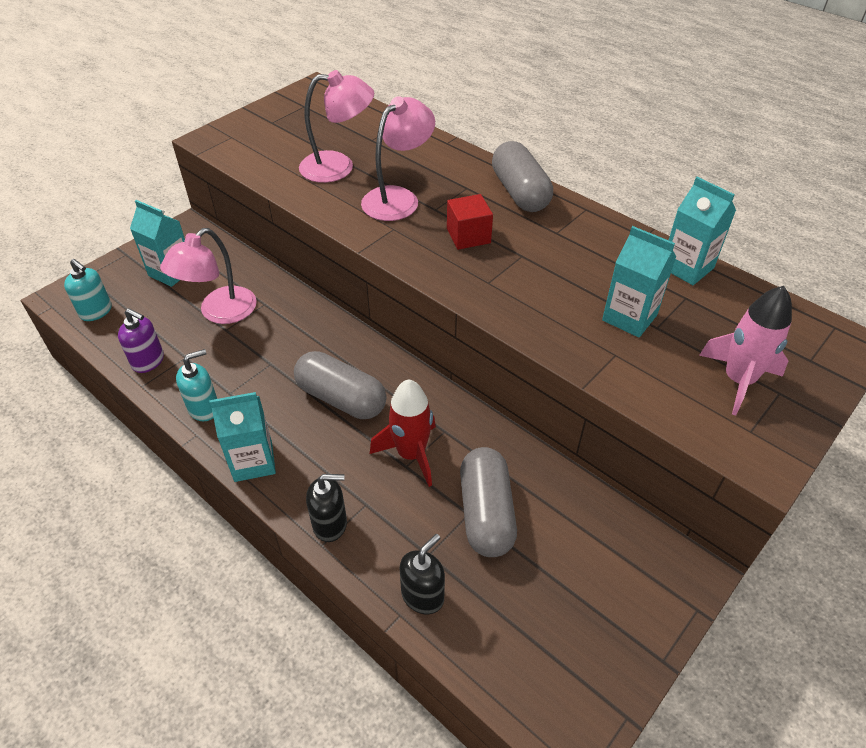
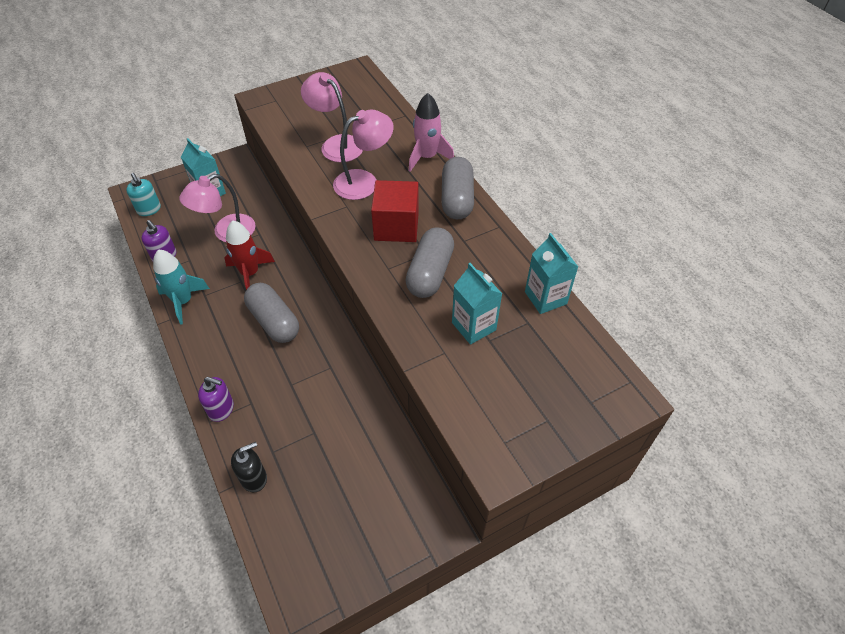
camera: 20 degrees right, 5 degrees up
(204, 408) = (183, 301): turquoise soap dispenser -> turquoise rocket
(253, 461) = (195, 349): turquoise carton -> none
(330, 524) = (221, 409): black soap dispenser -> purple soap dispenser
(338, 167) = (336, 144): pink lamp -> pink lamp turned 150 degrees counterclockwise
(411, 454) = (299, 377): red rocket -> red rocket (250, 273)
(468, 236) = (396, 226): red cube -> red cube, size x1.52
(486, 513) = (325, 436): grey capsule -> grey capsule (430, 273)
(738, 380) = (522, 401): pink rocket -> pink rocket (427, 157)

